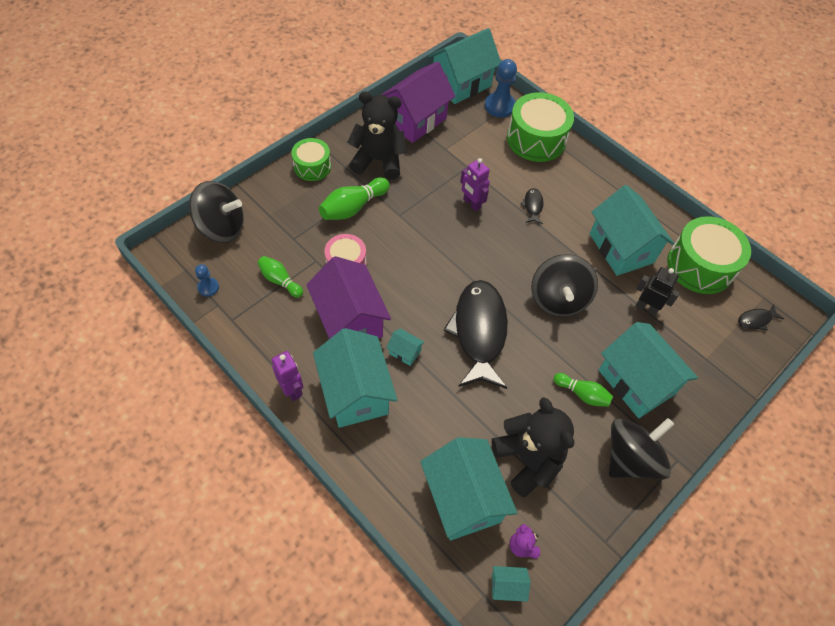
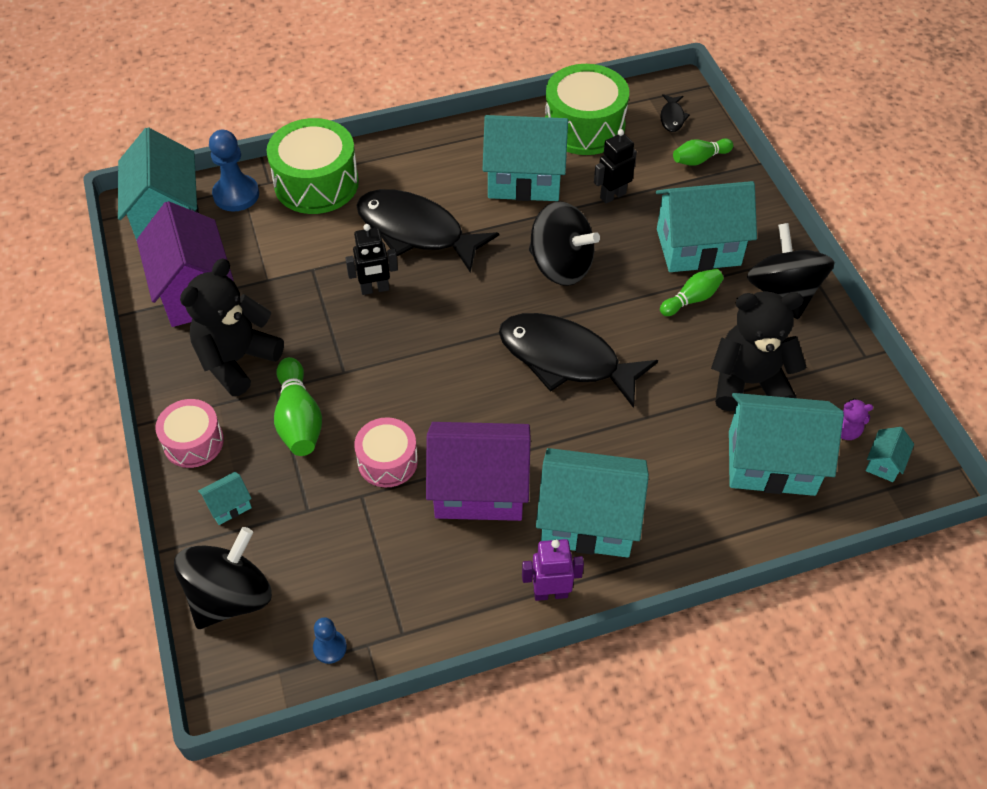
camera: 60 degrees left, 5 degrees down
(280, 280) = (370, 550): green bowling pin -> green bowling pin (699, 159)
(312, 166) = (193, 442): green drum -> pink drum
(405, 352) = (556, 446): turquoise house -> turquoise house (229, 506)
(471, 204) = (375, 289): purple robot -> black robot
(532, 206) = (416, 231): black fish -> black fish, size x2.44

